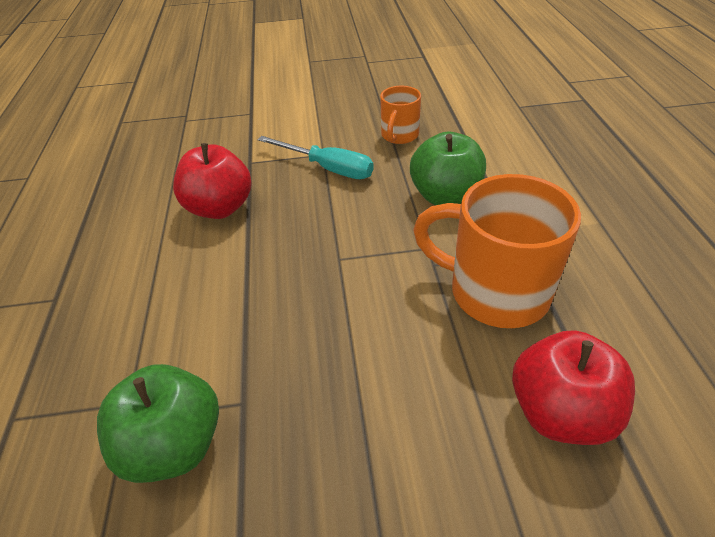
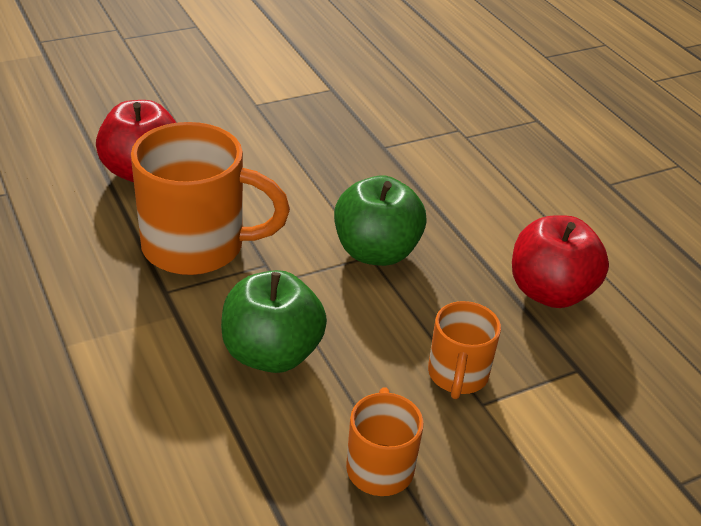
camera: 155 degrees right, 5 degrees down
(174, 445) = (413, 123): green apple -> green apple (376, 252)
(327, 168) = (457, 375): turquoise screwdriver -> orange mug

